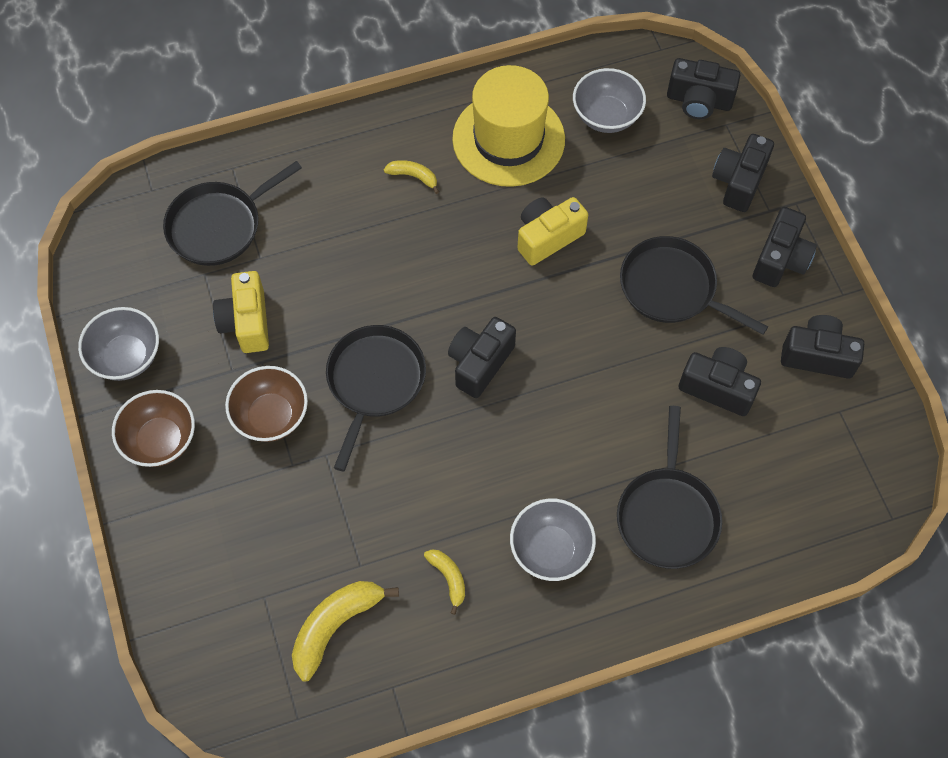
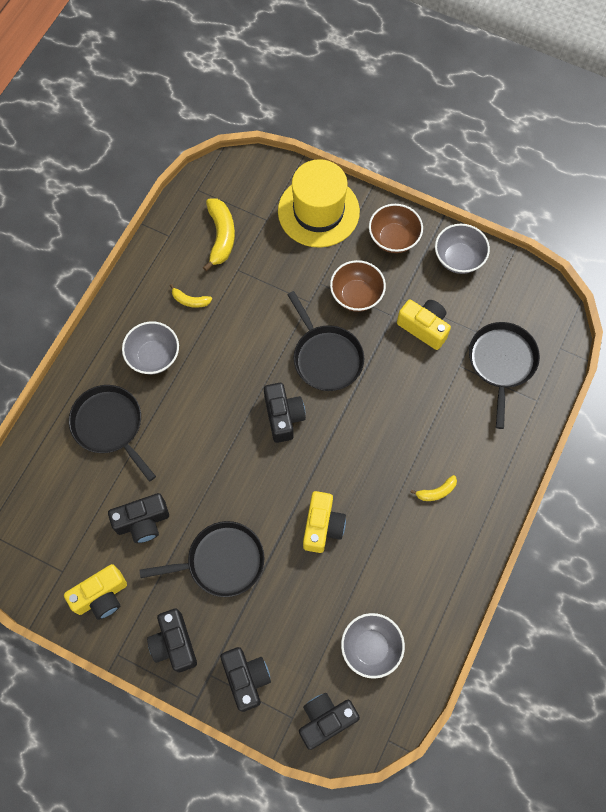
camera: 135 degrees right, 5 degrees up
(508, 139) = (411, 571): yellow hat -> yellow hat (318, 211)
(817, 355) = (101, 596): black camera -> yellow camera

